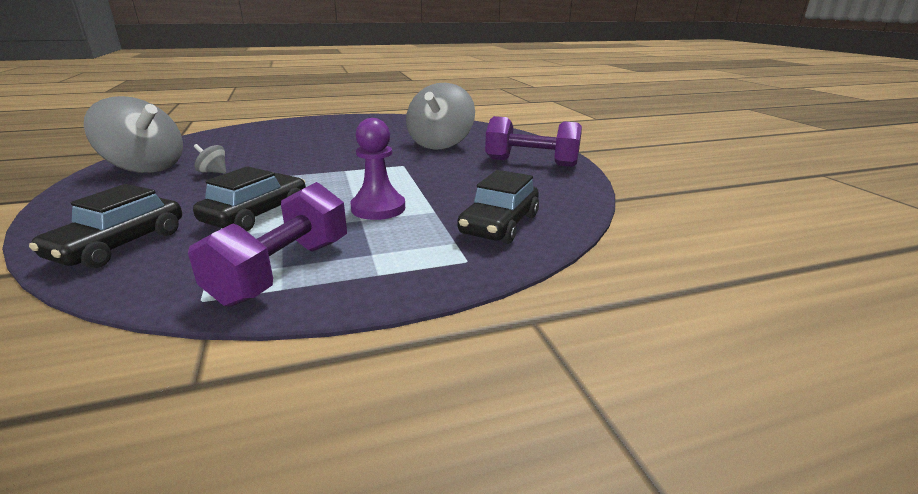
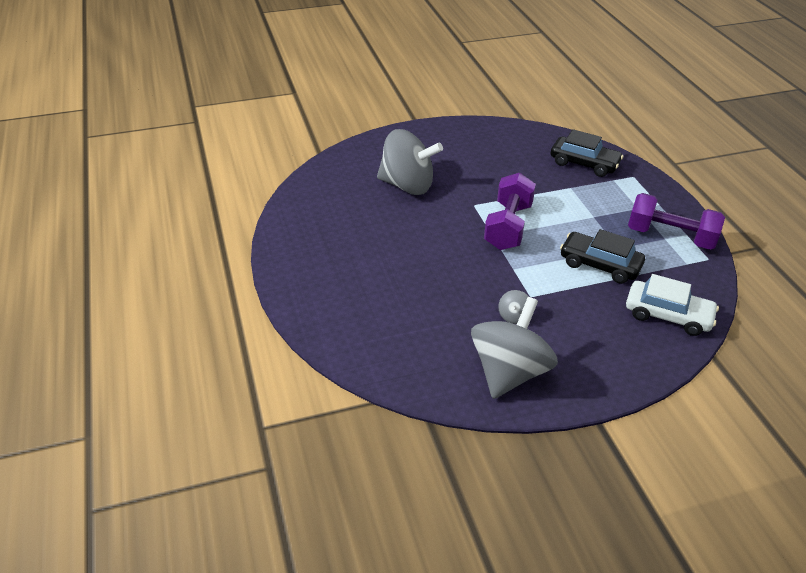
camera: 90 degrees left, 15 degrees up
(119, 245) = (668, 315): black car -> white car
(378, 208) = (573, 210): purple pawn -> none
(531, 162) = (458, 142): purple dumbbell -> purple dumbbell (508, 226)

